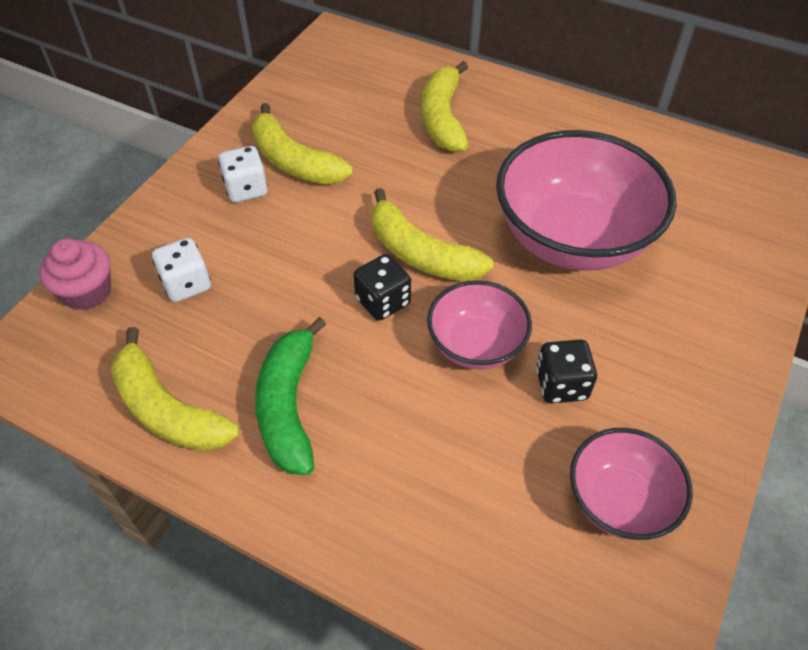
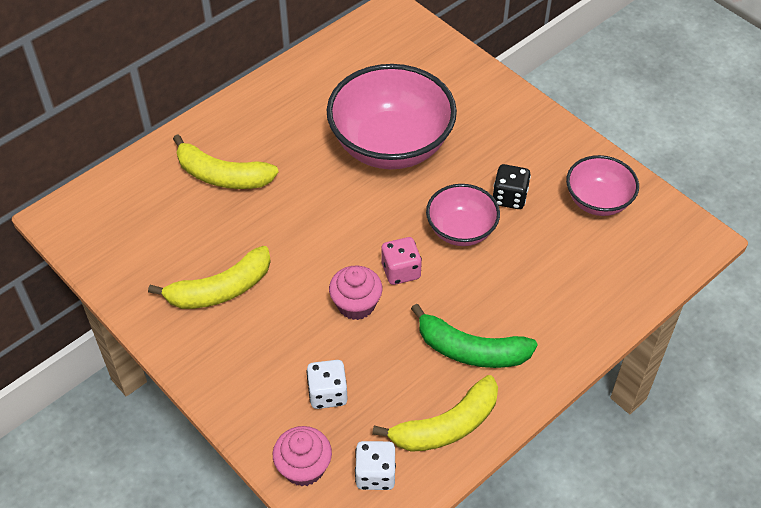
camera: 70 degrees left, 0 degrees up
(246, 189) = (237, 331): white dice -> white dice (375, 474)
(317, 274) = (356, 304): none -> pink cupcake
(383, 301) = (401, 271): black dice -> pink dice
(420, 253) = (365, 235): yellow banana -> none

